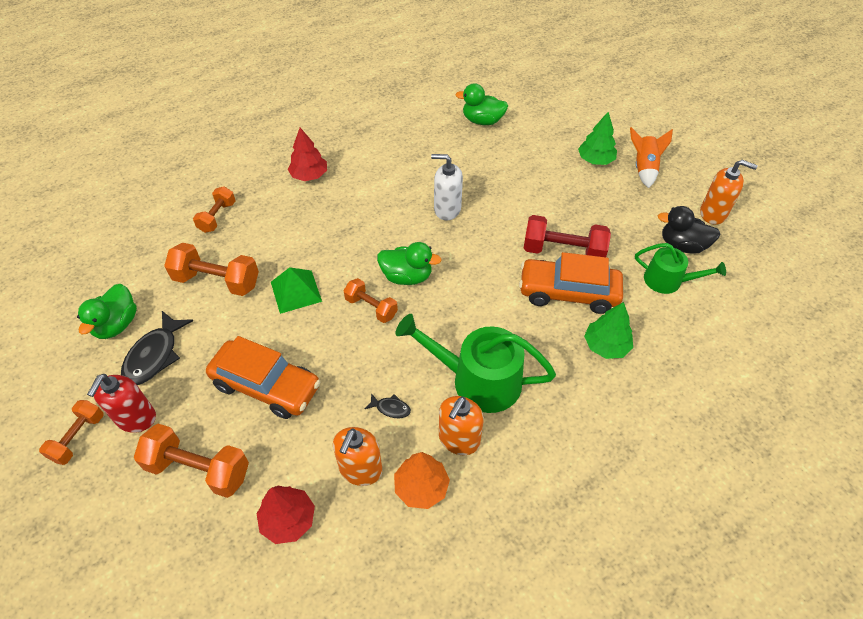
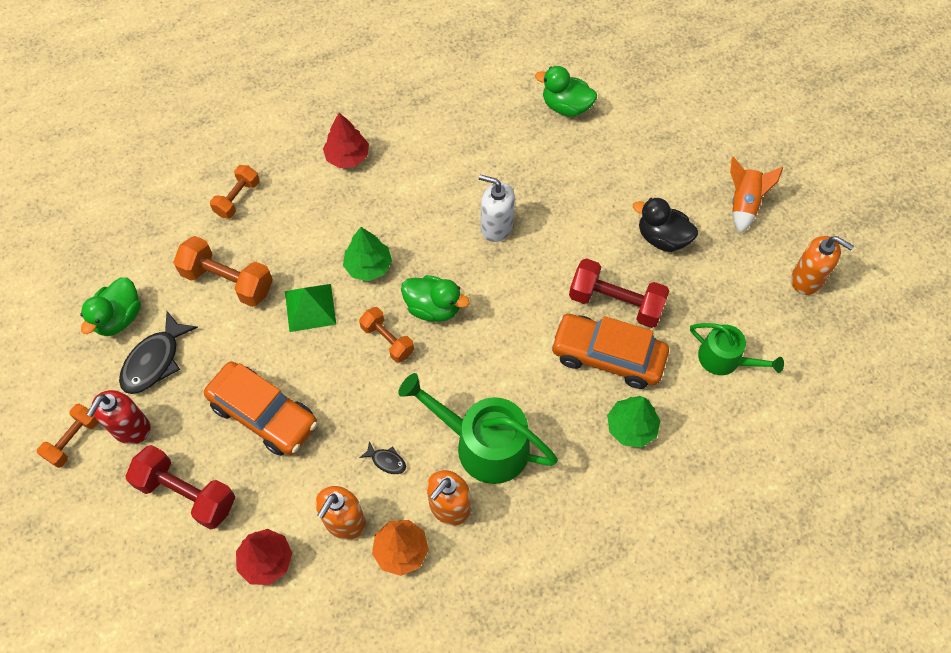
camera: 10 degrees right, 10 degrees up
(199, 469) = (187, 493): orange dumbbell -> red dumbbell
(595, 160) = (688, 184): green tree -> green tree (368, 266)
(682, 245) = (756, 316): black duck -> black duck (662, 238)

